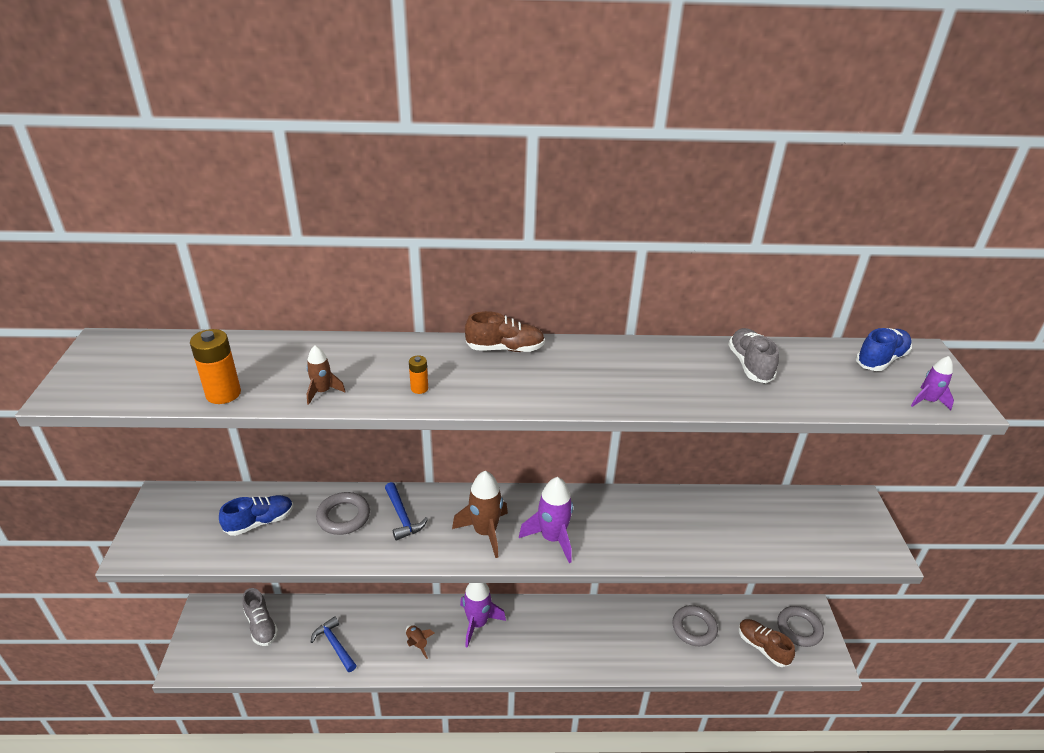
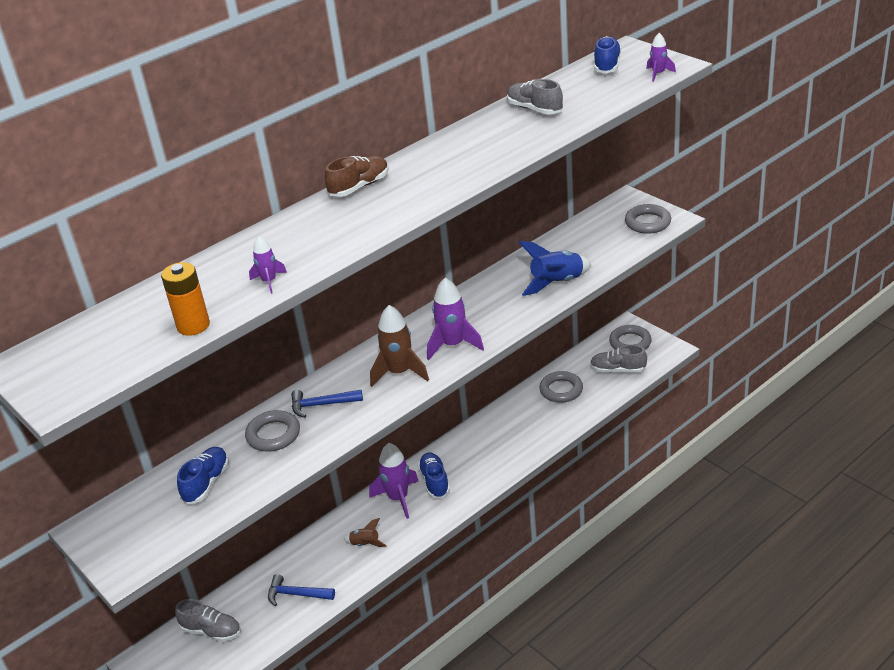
camera: 35 degrees left, 0 degrees up
(322, 392) = (269, 281): brown rocket -> purple rocket
(402, 517) = (322, 405): blue hammer -> blue hammer turned 150 degrees clockwise
(419, 388) = (337, 240): orange battery -> none
(516, 631) = (434, 481): none -> blue shoe
(703, 542) = (557, 283): none -> blue rocket
(762, 647) = (618, 370): brown shoe -> grey shoe
(855, 540) = (648, 222): none -> grey ring

